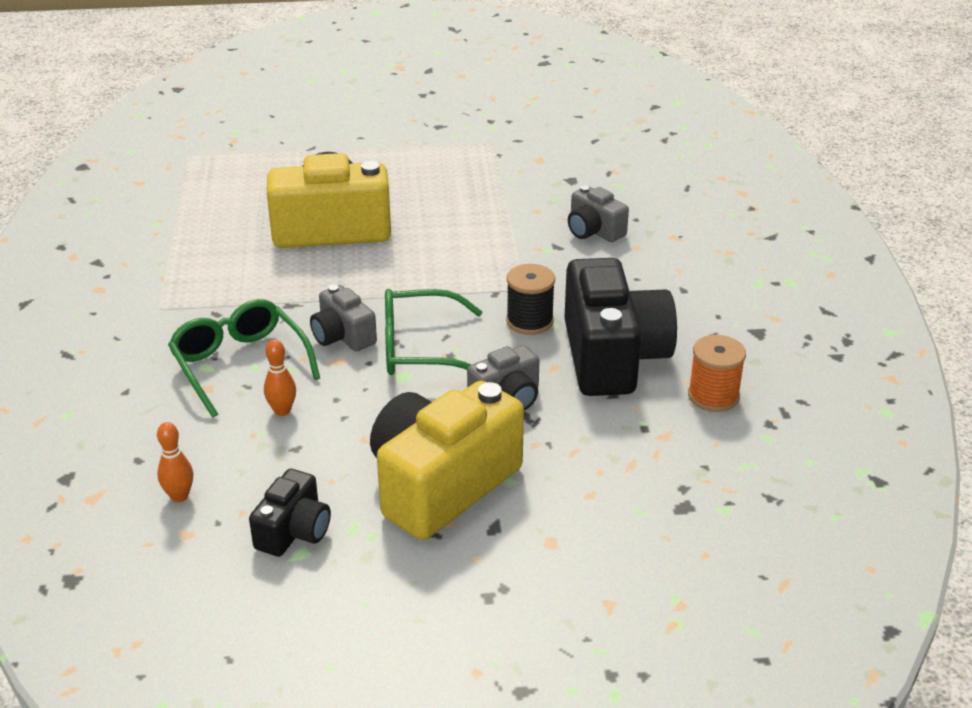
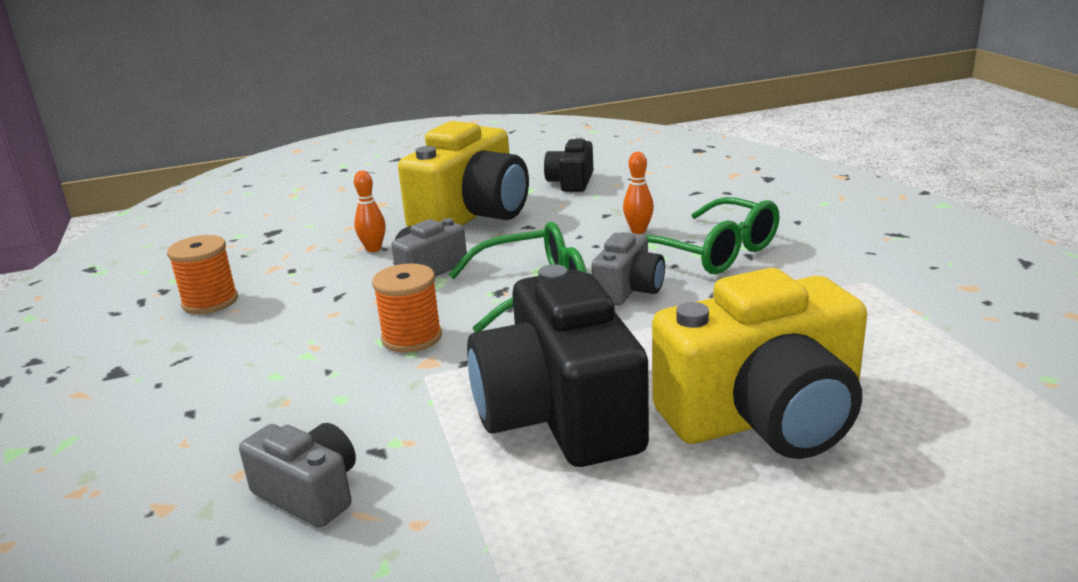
camera: 170 degrees right, 10 degrees down
(179, 496) = (671, 182): orange bowling pin -> orange bowling pin (373, 249)
(343, 336) = (628, 289): grey camera -> grey camera turned 75 degrees clockwise
(529, 321) = (412, 337): black spool -> orange spool
(612, 356) = (311, 318): black camera -> black camera (560, 414)

